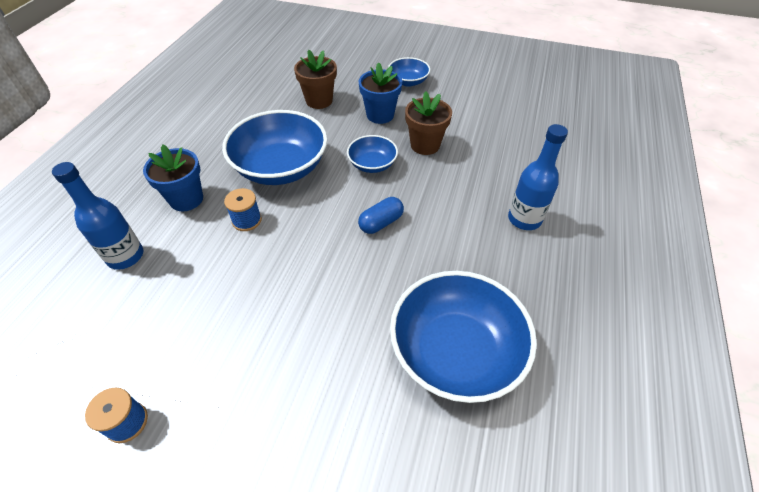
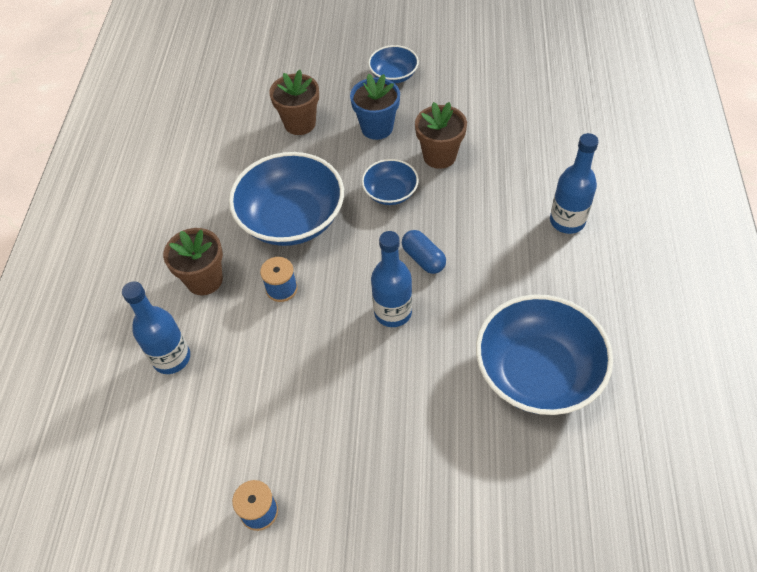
camera: 10 degrees left, 5 degrees up
(186, 199) = (204, 280): blue flower pot -> brown flower pot
(336, 262) = (393, 312): none -> blue bottle
(381, 223) = (423, 259): blue capsule -> blue capsule turned 75 degrees counterclockwise

